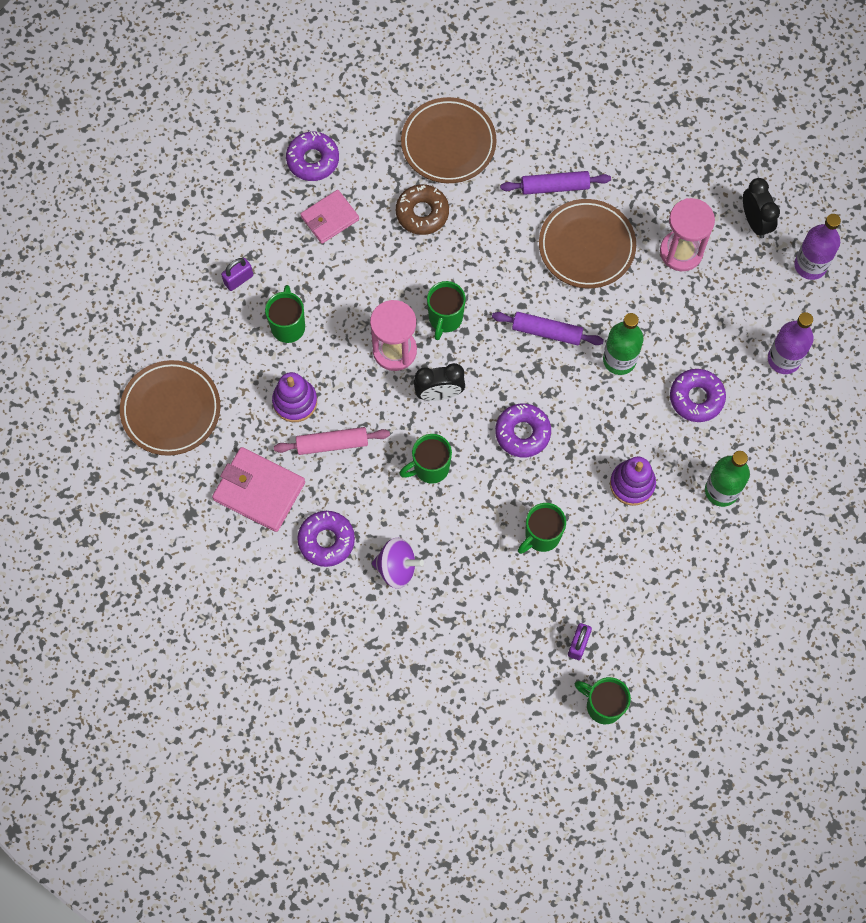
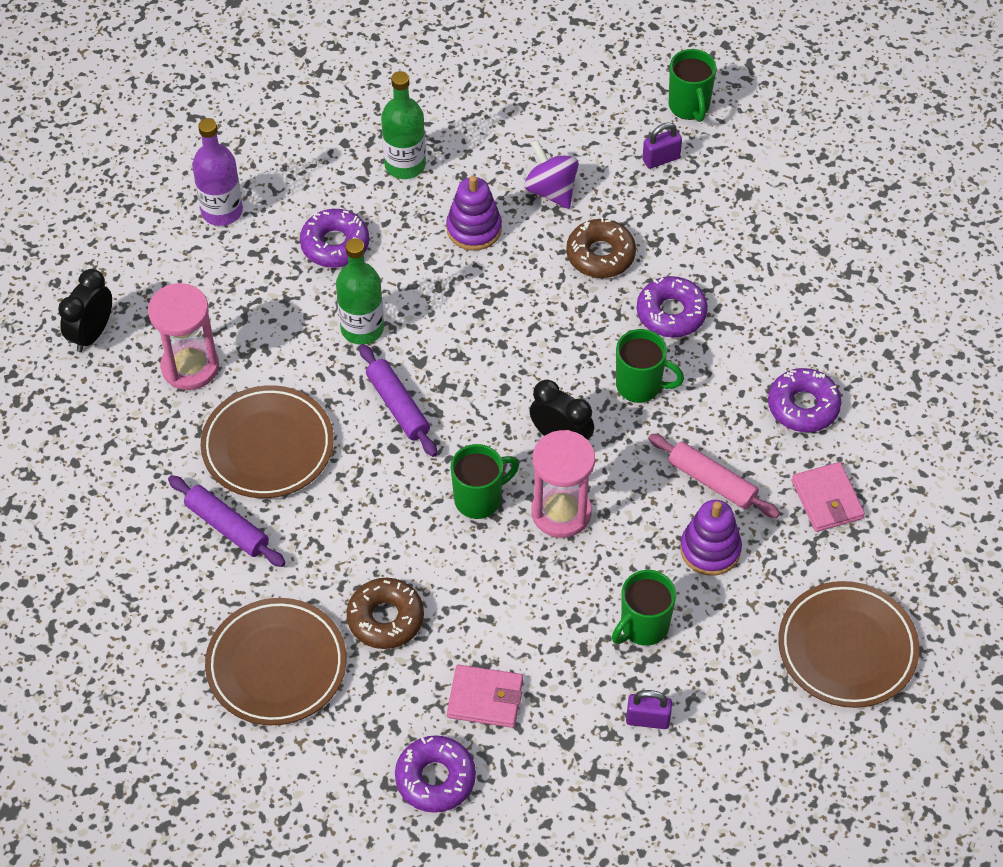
camera: 135 degrees left, 15 degrees down
(259, 491) = (827, 500): pink wallet -> pink wallet, size x0.66
(397, 568) = (759, 333): purple spinning top -> purple spinning top (551, 190)
(522, 433) = (522, 344): purple donut -> purple donut (671, 313)
(541, 536) = (600, 255): green mug -> brown donut
(810, 265) = (96, 259): purple bottle -> none

